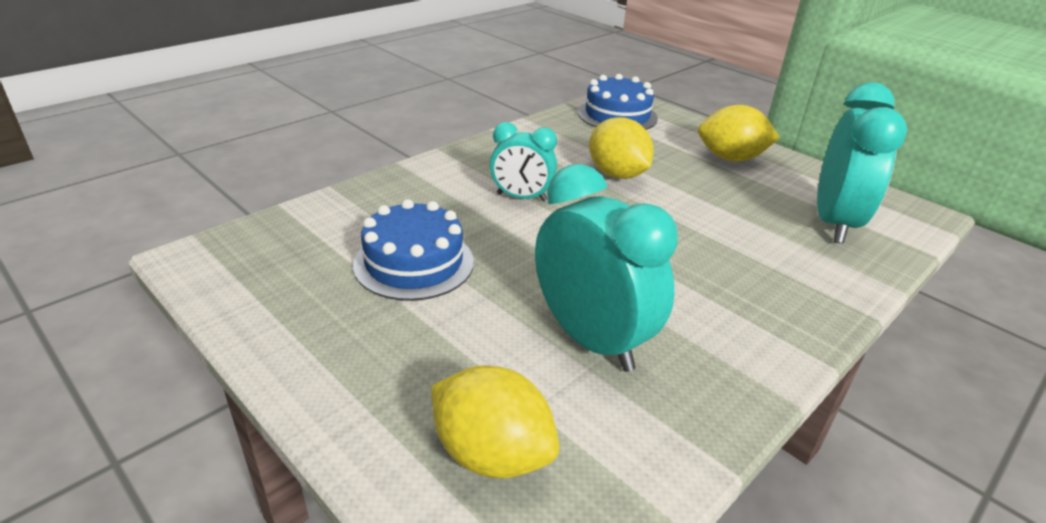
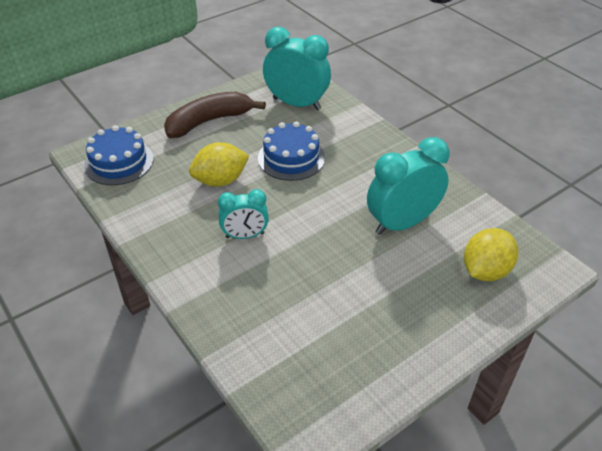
camera: 80 degrees left, 10 degrees up
(414, 263) = (325, 299): blue cake -> blue cake (291, 158)
(521, 197) = (245, 235): turquoise clock -> turquoise clock turned 60 degrees clockwise
(731, 158) = (209, 121): yellow lemon -> brown banana

